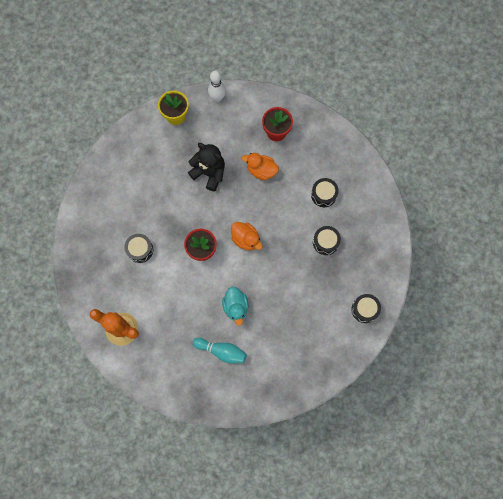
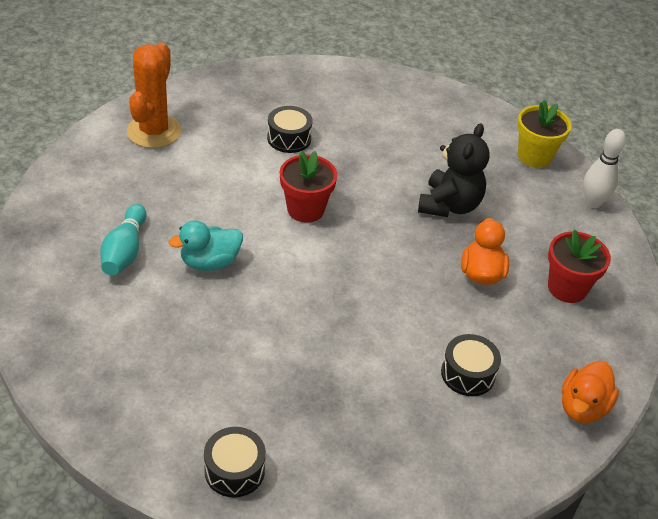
camera: 75 degrees right, 30 degrees down
(246, 239) = (341, 264): orange duck -> orange duck (582, 407)
(325, 242) = (368, 386): black drum -> none

